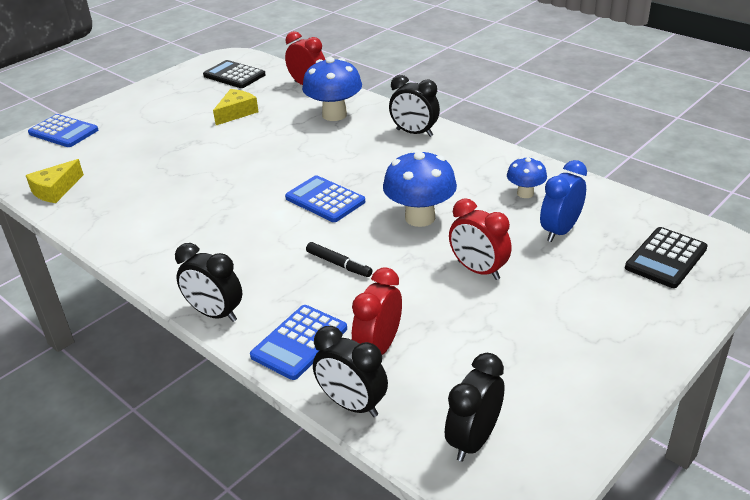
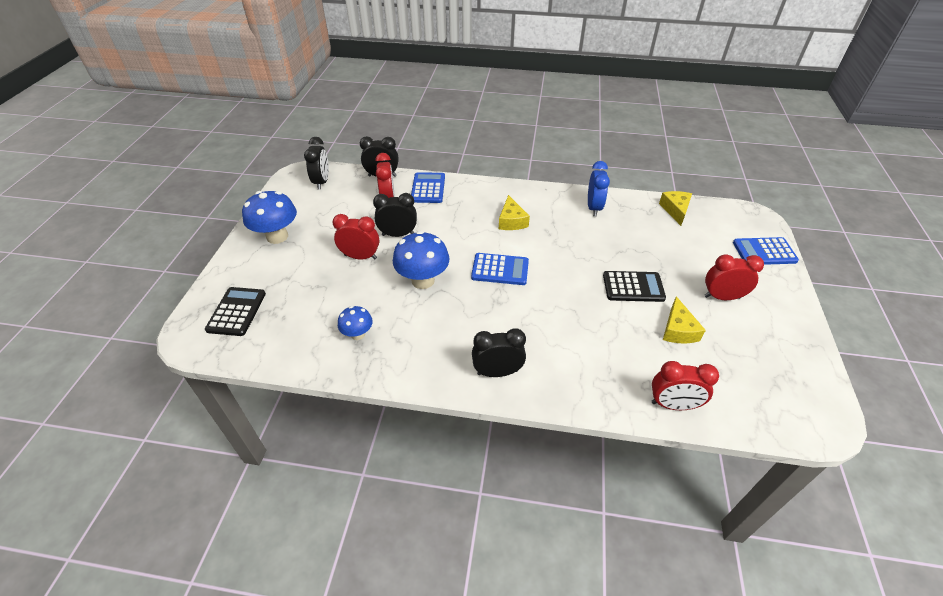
camera: 145 degrees right, 10 degrees up
(164, 118) = (722, 297): none -> red clock
(215, 314) = (482, 185): black clock -> black clock (398, 234)
(234, 75) = (765, 387): black calculator -> black calculator (633, 287)
(245, 246) = (511, 221): none -> yellow cheese
(334, 115) = (593, 366): blue mushroom -> blue mushroom (277, 236)
(339, 264) = (446, 230): black marker -> none
(560, 231) = (318, 307): blue clock -> blue clock (593, 208)

